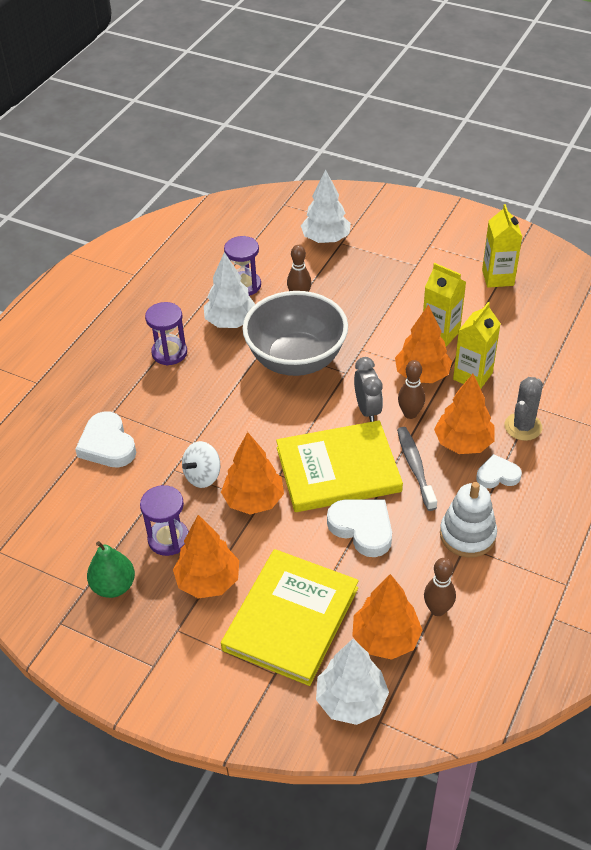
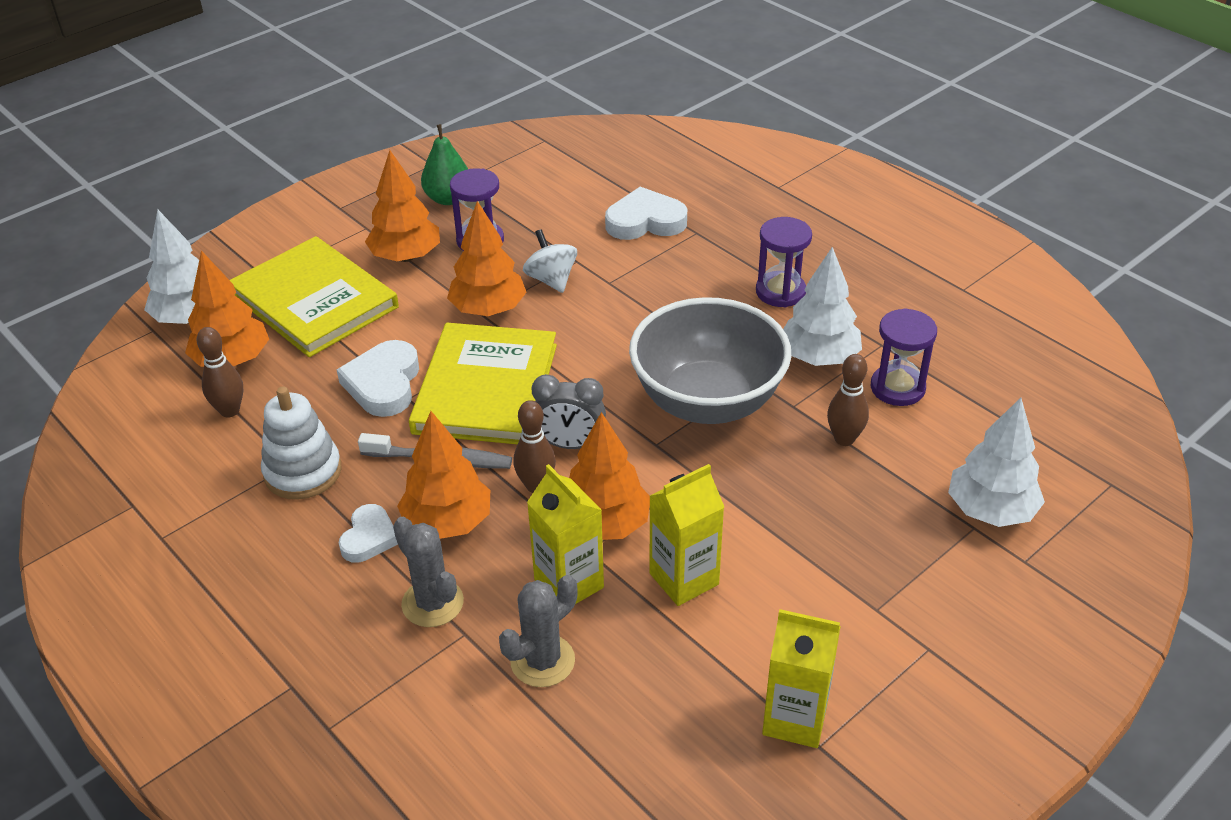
camera: 110 degrees right, 5 degrees down
(362, 528) = (383, 384): white heart -> white heart turned 120 degrees clockwise
(527, 370) = (542, 661): none -> grey cactus

